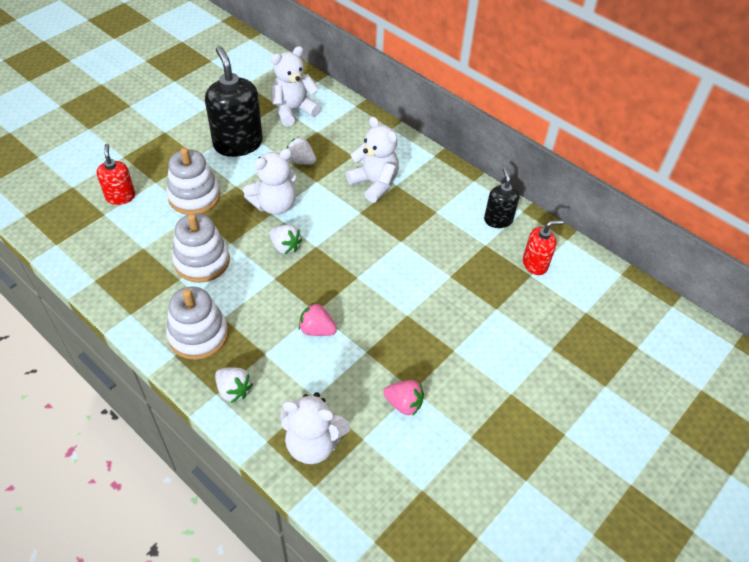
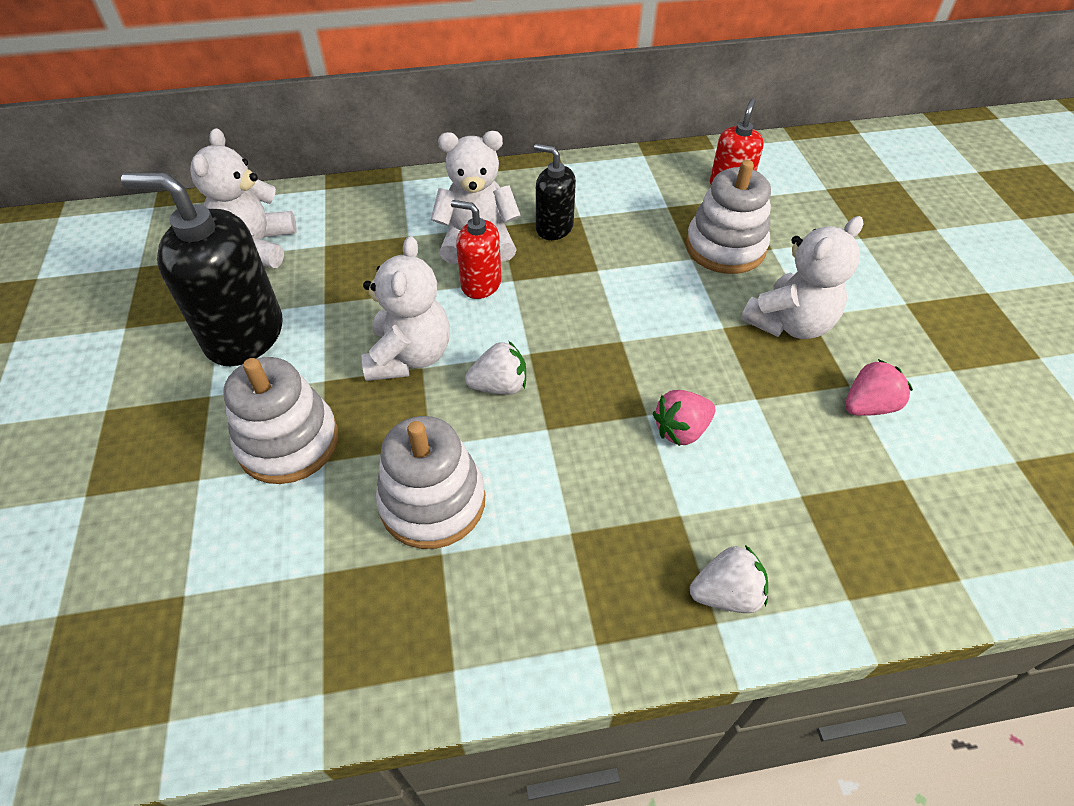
camera: 50 degrees left, 0 degrees up
(120, 196) = (172, 547): red soap dispenser -> red soap dispenser (481, 284)
(198, 335) = (580, 586): white stacking toy -> white stacking toy (725, 247)
(300, 161) = (359, 288): white strawberry -> none
(313, 443) = (884, 541): white teddy bear -> white teddy bear (789, 323)
(498, 220) = (640, 178): black soap dispenser -> black soap dispenser (554, 228)

